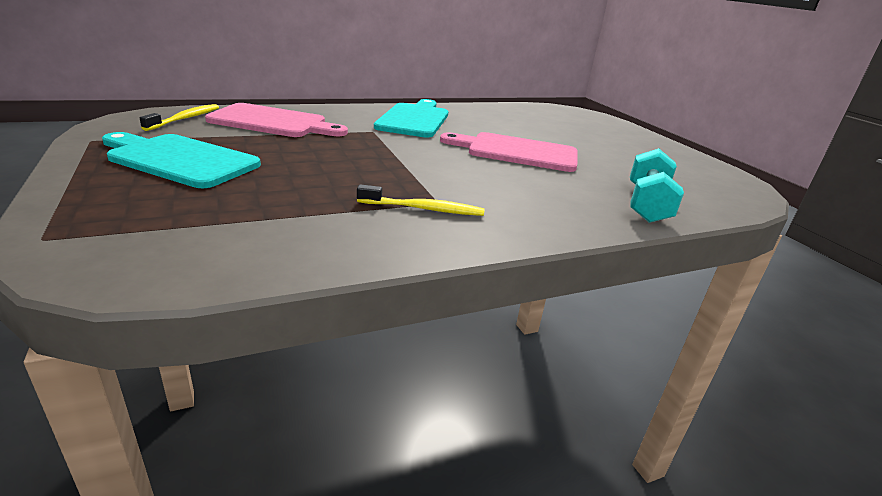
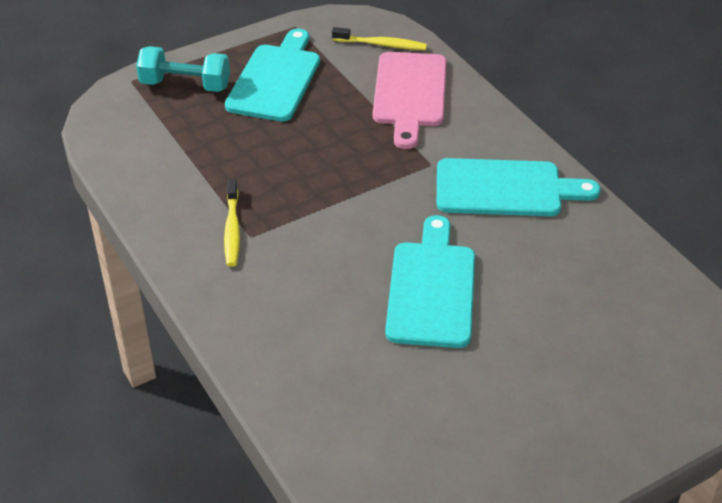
camera: 85 degrees right, 15 degrees up
(517, 152) = (432, 289): pink cutting board -> turquoise cutting board
(647, 204) = (310, 398): turquoise dumbbell -> turquoise dumbbell (185, 85)

